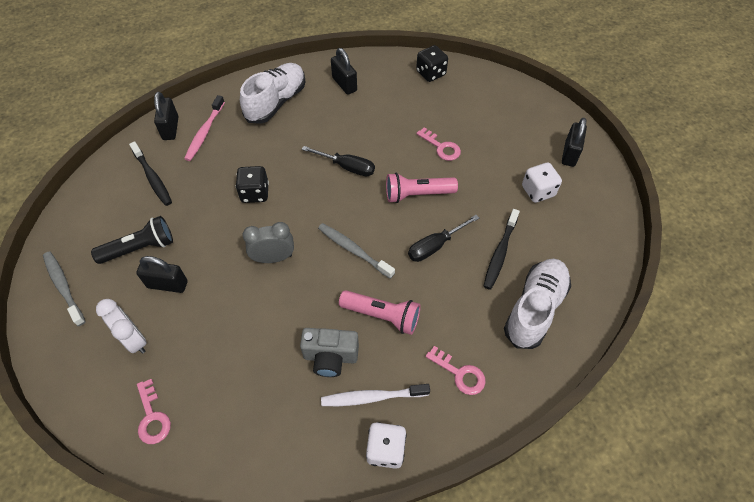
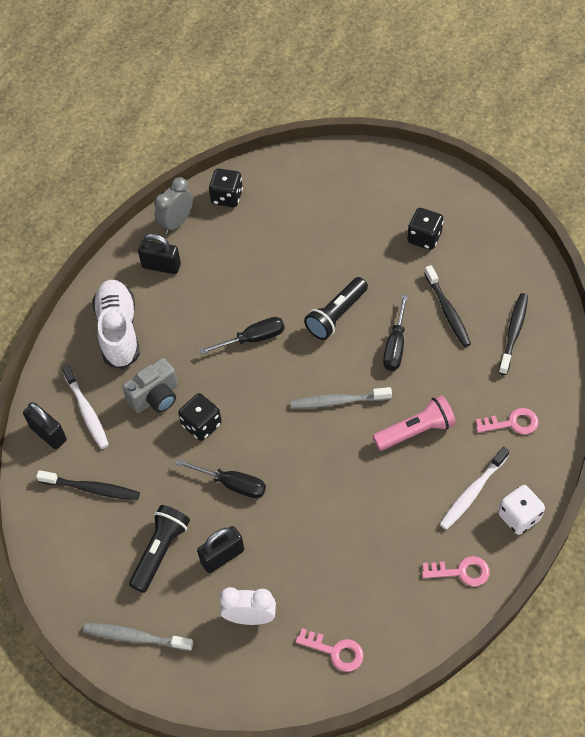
camera: 40 degrees left, 0 degrees up
(205, 132) = (87, 411): pink toothbrush -> white toothbrush
(228, 245) = (233, 484): none -> black screwdriver
(273, 258) = (283, 461): grey clock -> grey clock (176, 223)
(330, 357) = (413, 493): grey camera -> grey camera (155, 397)
(417, 194) = (336, 315): pink flashlight -> black flashlight
(441, 147) = (311, 259): pink key -> pink key (461, 572)
(534, 308) = (513, 333): white shoe -> black toothbrush
(538, 191) = (424, 238): white dice -> black dice
(569, 154) = (416, 186): black padlock -> none

